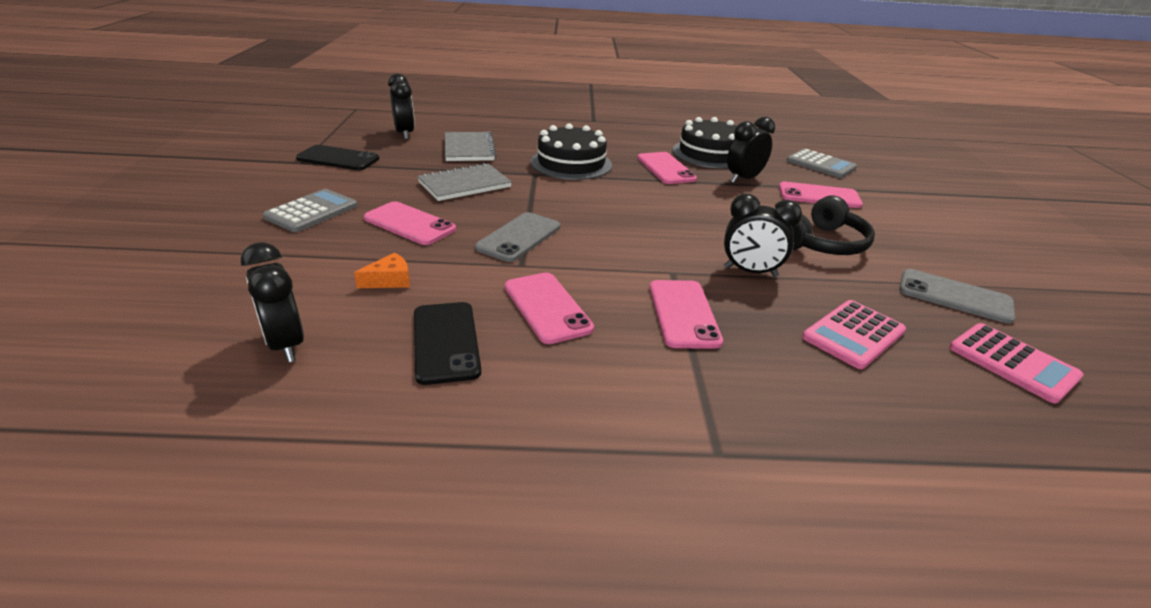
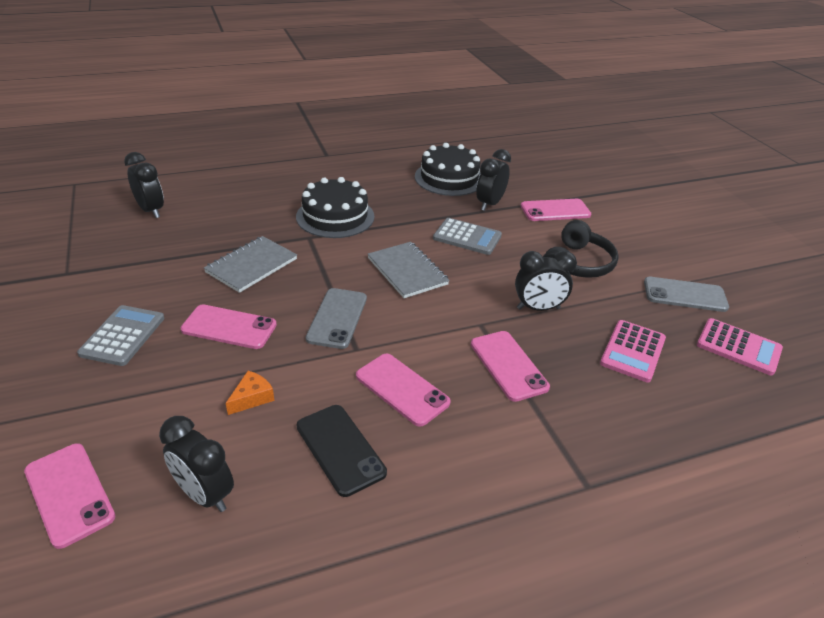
camera: 20 degrees left, 5 degrees up
(338, 159) = (103, 259): black phone -> none
(469, 149) = (228, 217): grey notebook -> grey notebook (407, 271)
(666, 169) = (421, 205): pink phone -> pink phone (69, 493)
(820, 164) = (542, 173): grey calculator -> grey calculator (467, 237)

